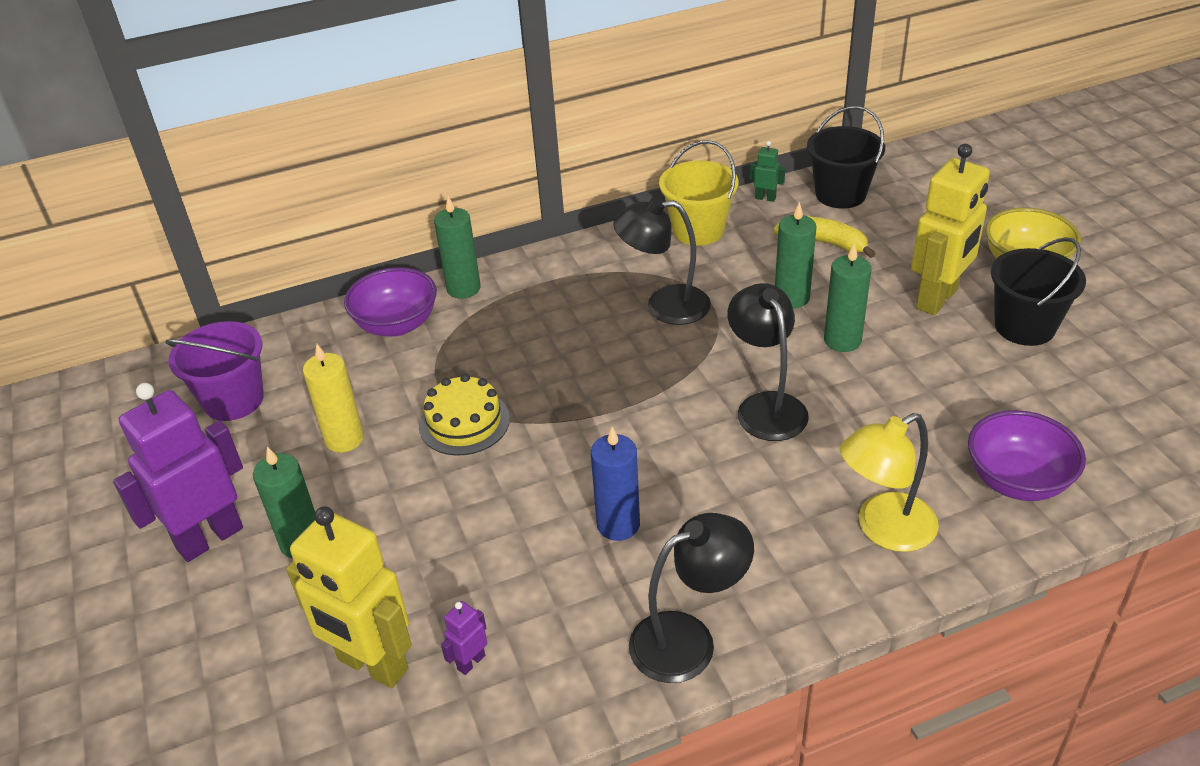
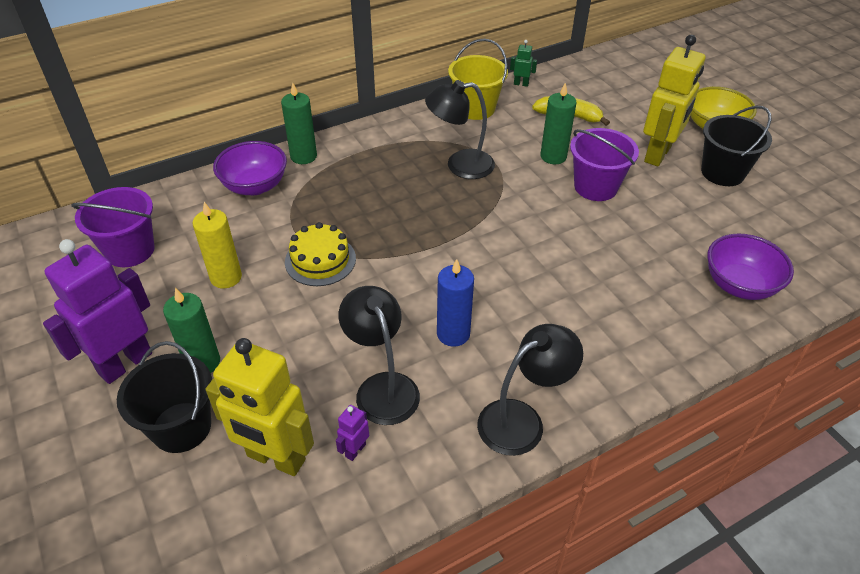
camera: 10 degrees left, 5 degrees up
(766, 406) = (548, 238): black lamp -> black lamp (382, 387)
(840, 194) = (575, 80): black bucket -> black bucket (181, 427)
(842, 340) = (595, 187): green candle -> purple bucket
(883, 529) = (651, 326): yellow lamp -> none

